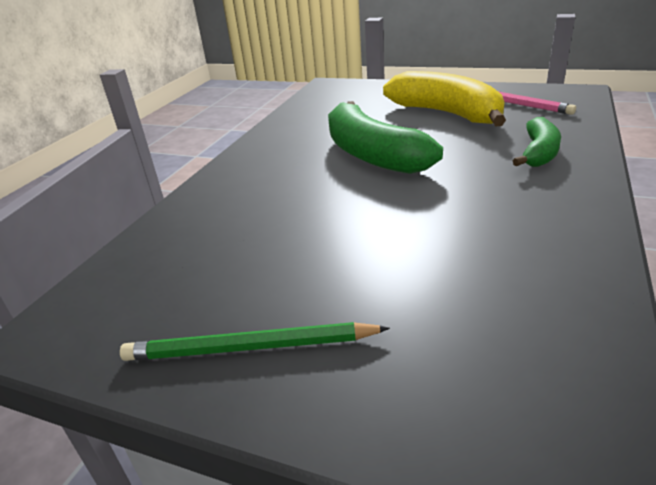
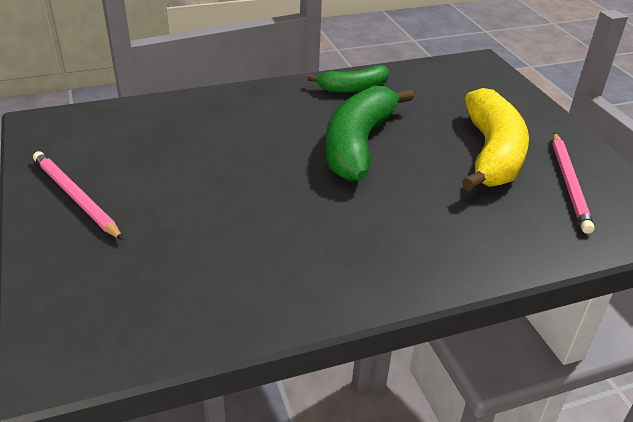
camera: 45 degrees right, 5 degrees up
(250, 348) = (75, 197): green pencil -> pink pencil
(539, 153) = (461, 235): green banana -> green banana (353, 88)

